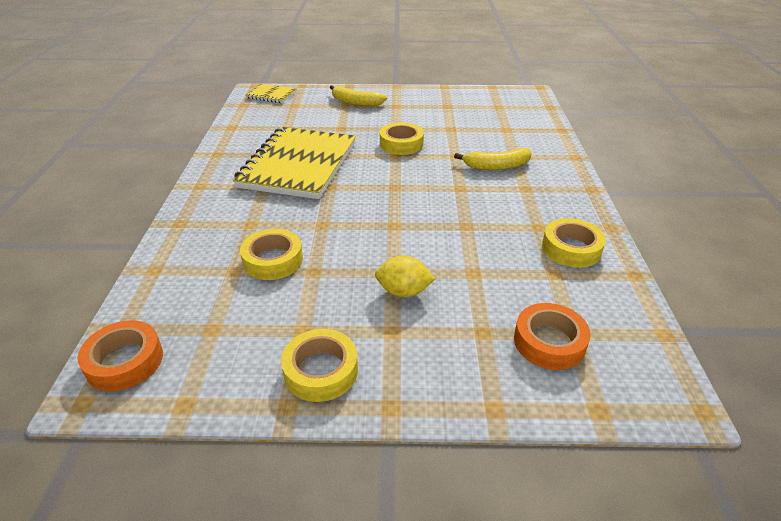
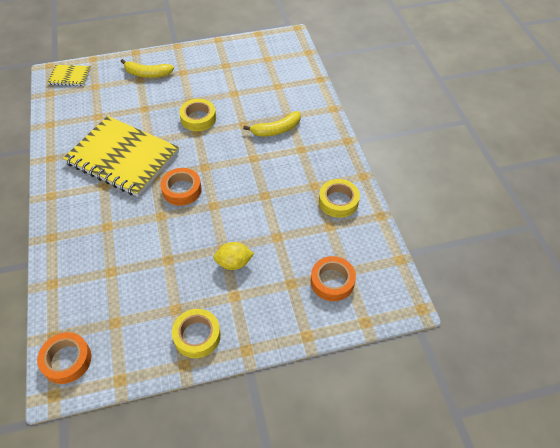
camera: 15 degrees left, 15 degrees up
(273, 260) = (136, 256): yellow tape -> none
(298, 165) = (123, 158): yellow notebook -> yellow notebook turned 60 degrees counterclockwise
(358, 204) = (182, 190): none -> orange tape

